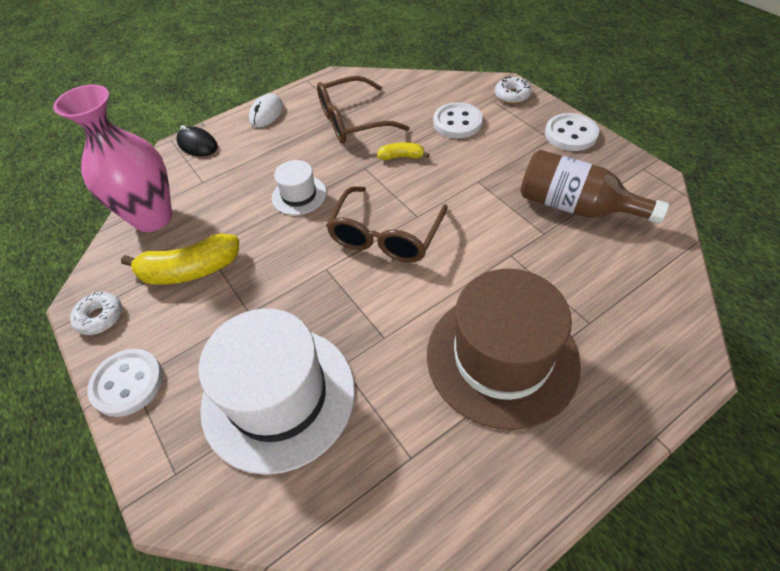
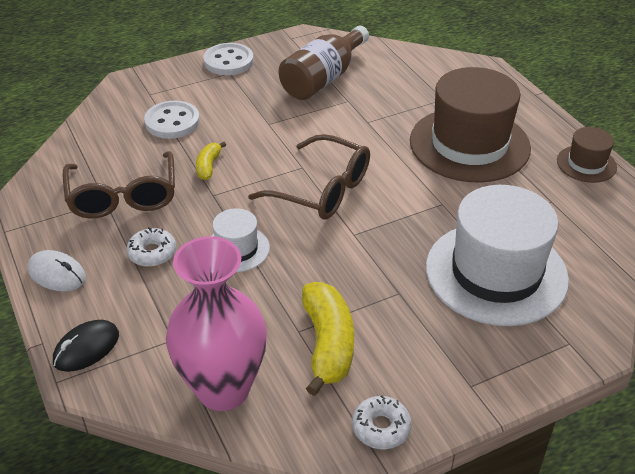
camera: 85 degrees left, 10 degrees down
(127, 383) = (474, 389): white button -> none
(504, 508) = (586, 164): none -> brown hat
(512, 95) = (148, 81): white donut -> white donut (152, 253)

